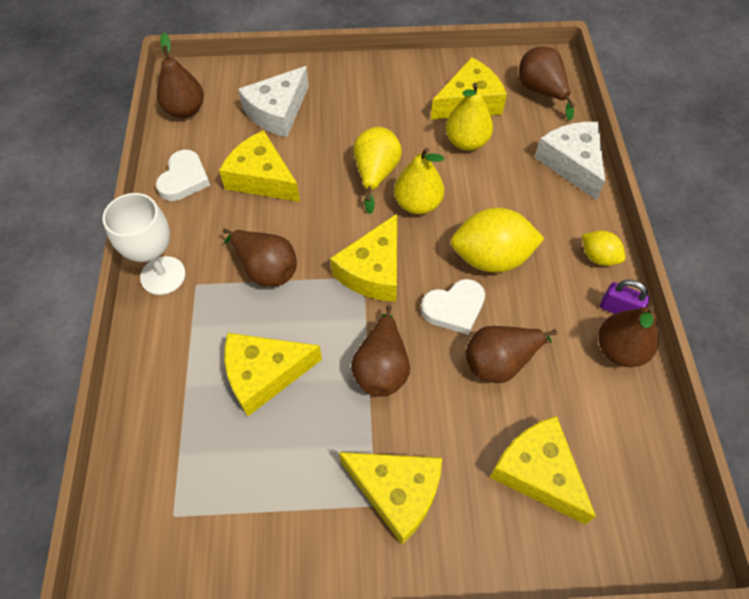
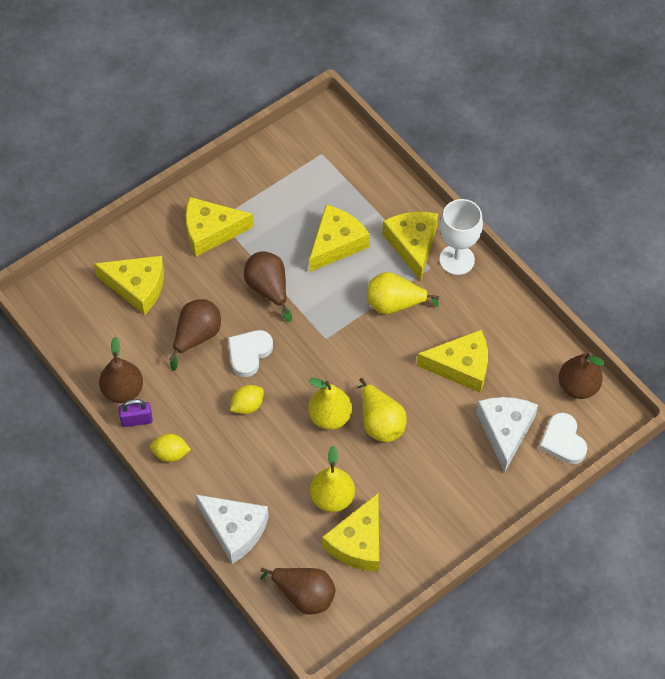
camera: 145 degrees right, 0 degrees up
(184, 179) = (515, 331): white heart -> white heart (563, 441)
(266, 269) = (394, 304): brown pear -> yellow pear
(373, 271) = (322, 346): yellow cheese -> yellow cheese (412, 245)
(491, 258) = (247, 406): yellow lemon -> yellow lemon, size x0.53

